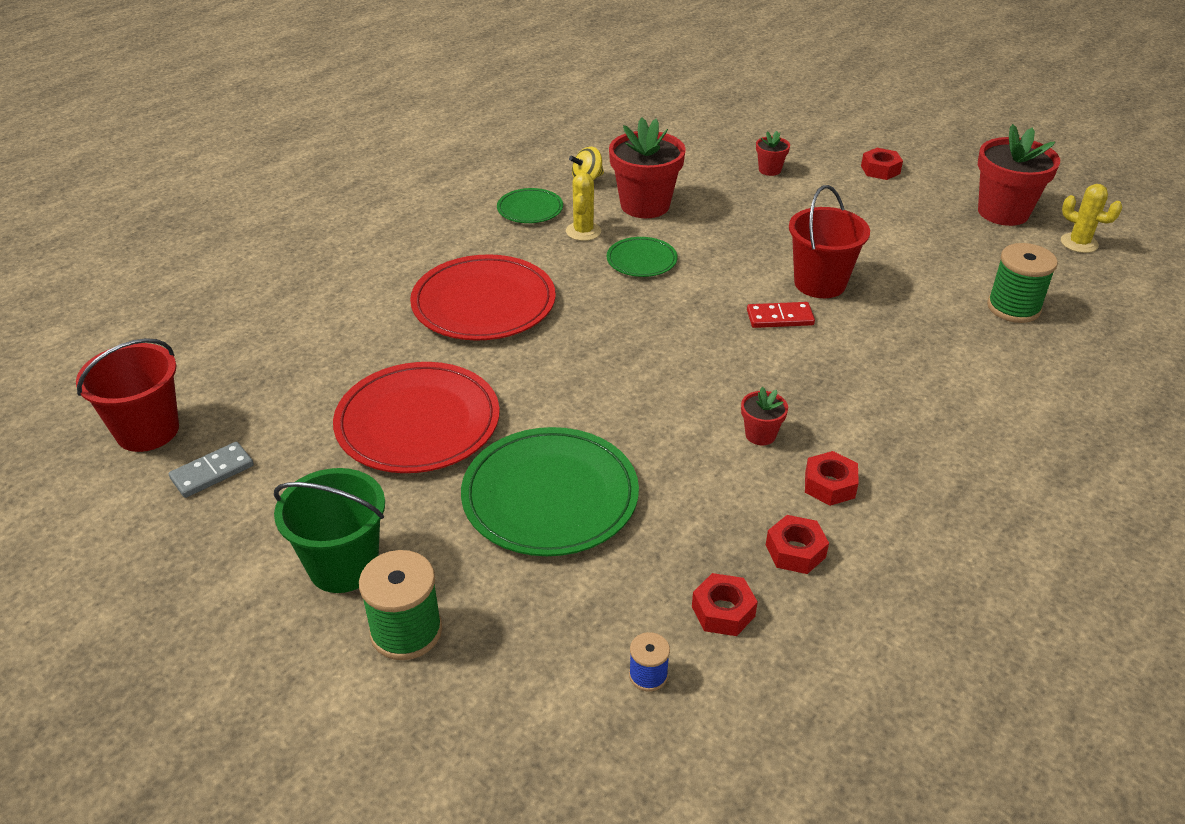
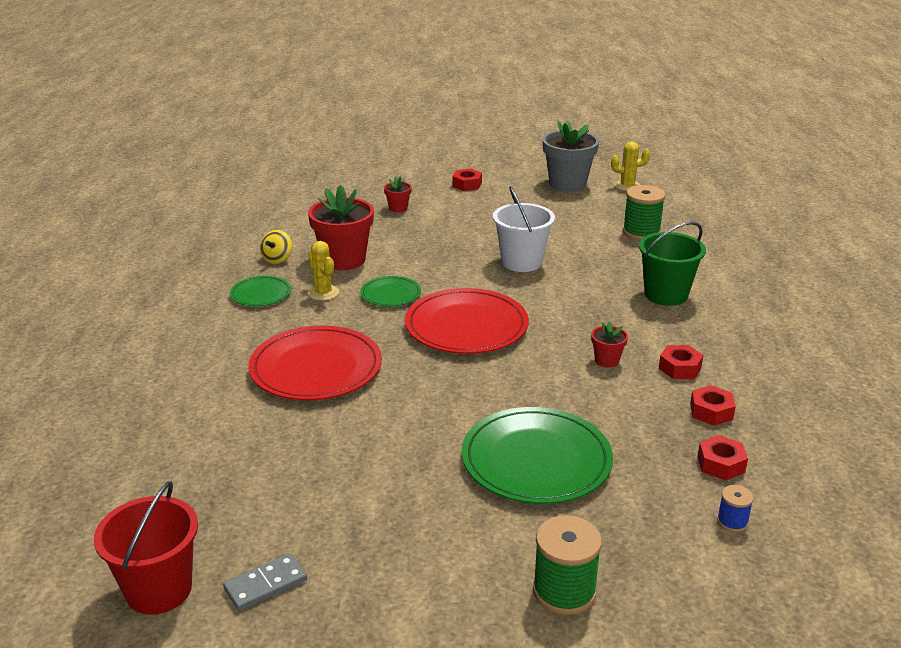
camera: 40 degrees left, 10 degrees down
(212, 472) = (265, 585): grey domino -> grey domino turned 45 degrees clockwise
(343, 566) = (463, 581): green bucket -> green bucket (666, 294)
(418, 422) = (381, 465): red plate -> red plate (466, 326)
(780, 318) = (526, 291): red domino -> none
(820, 283) = (521, 262): red bucket -> white bucket
(1003, 212) = (567, 184): red flower pot -> grey flower pot

